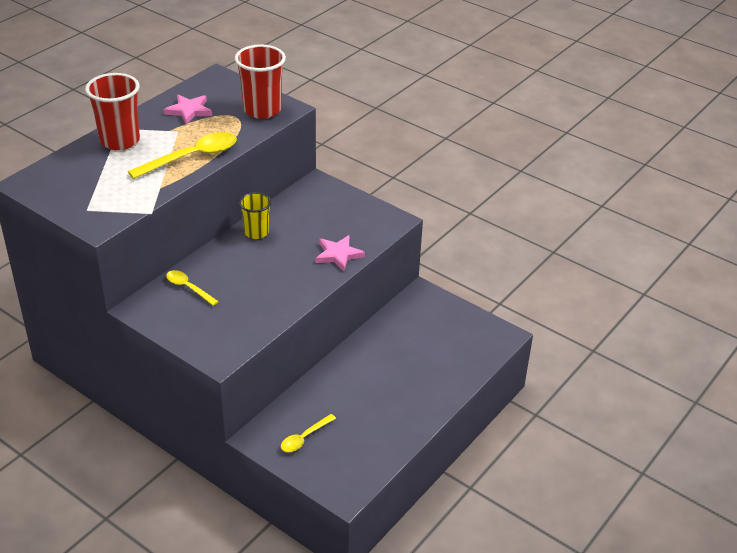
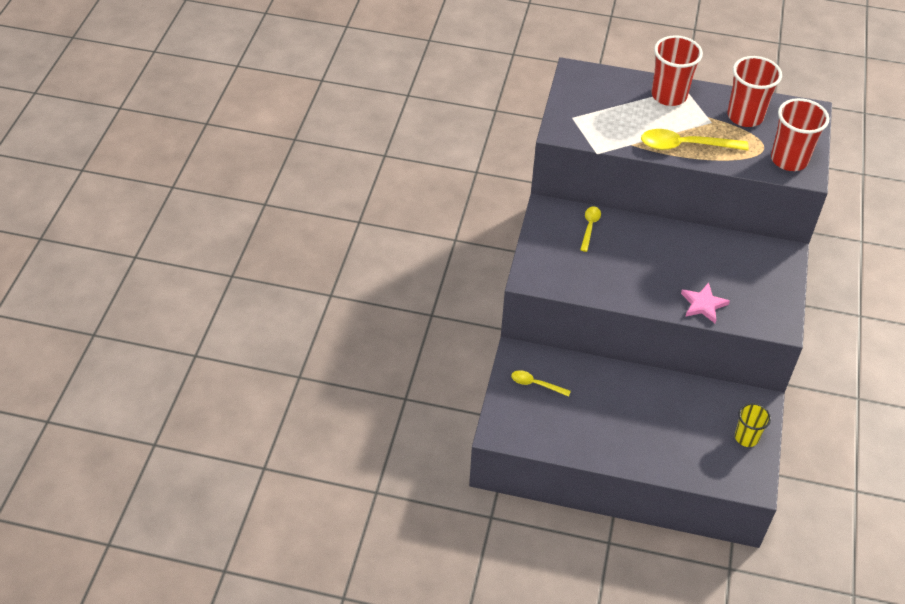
camera: 65 degrees right, 10 degrees up
(189, 111) = (745, 116): pink star -> red cup
(192, 157) = (685, 146): yellow spoon -> yellow spoon turned 150 degrees clockwise
(256, 232) = (687, 240): yellow cup -> yellow cup (746, 437)

